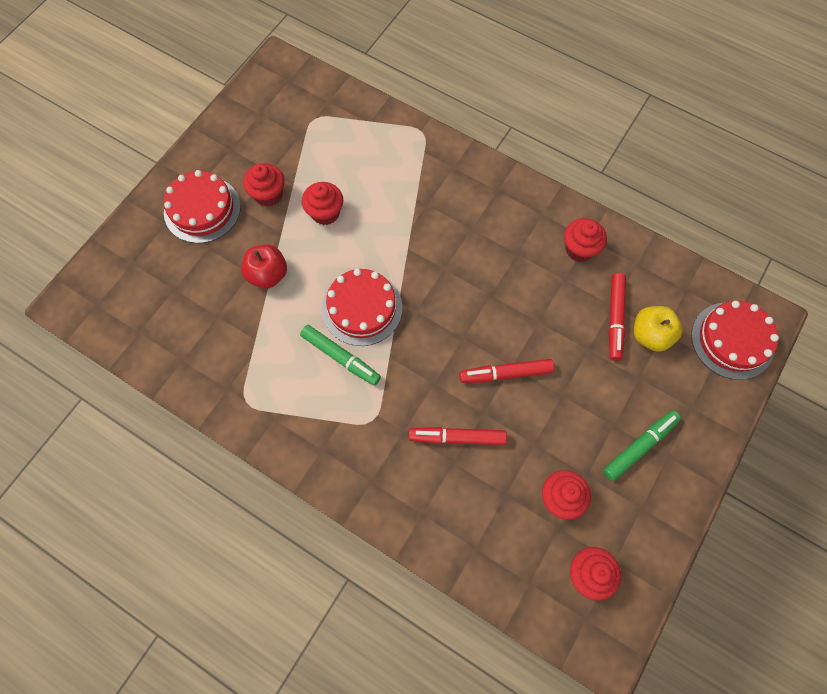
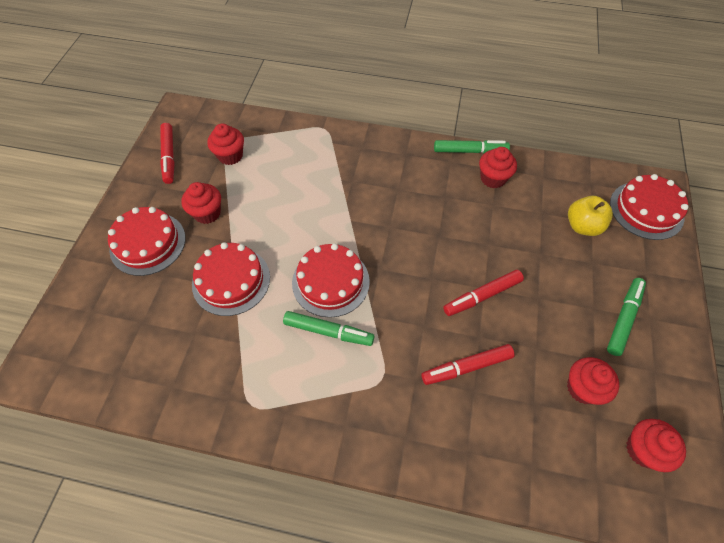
camera: 20 degrees left, 10 degrees down
(268, 275) = (231, 280): red apple -> red cake
(325, 213) = (265, 213): red cupcake -> red cupcake (230, 156)
(569, 208) = (470, 151): none -> green marker
(615, 319) = (548, 222): red marker -> red marker (169, 157)

